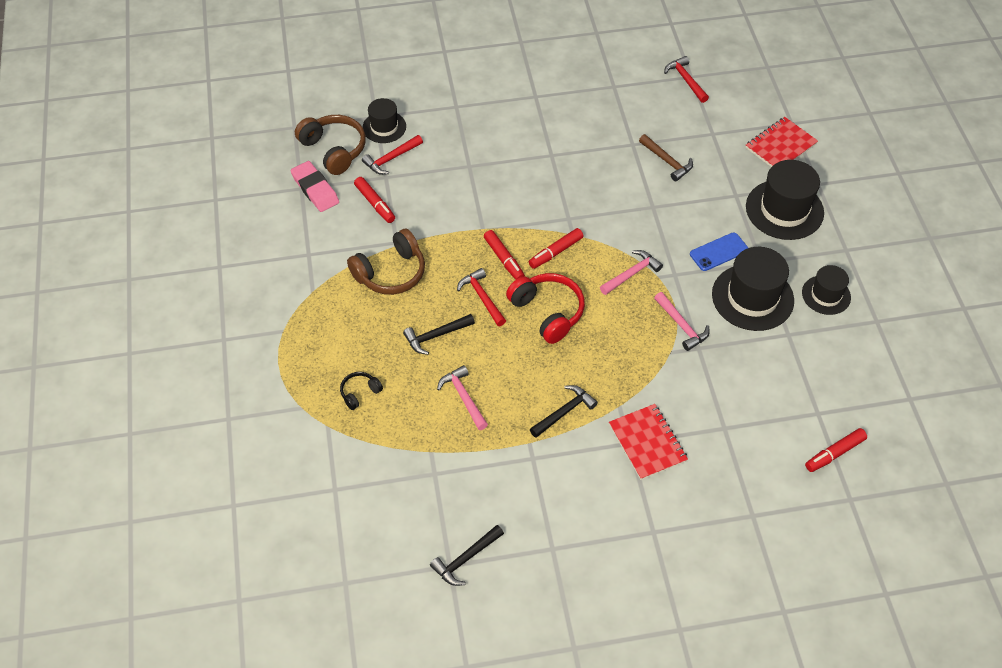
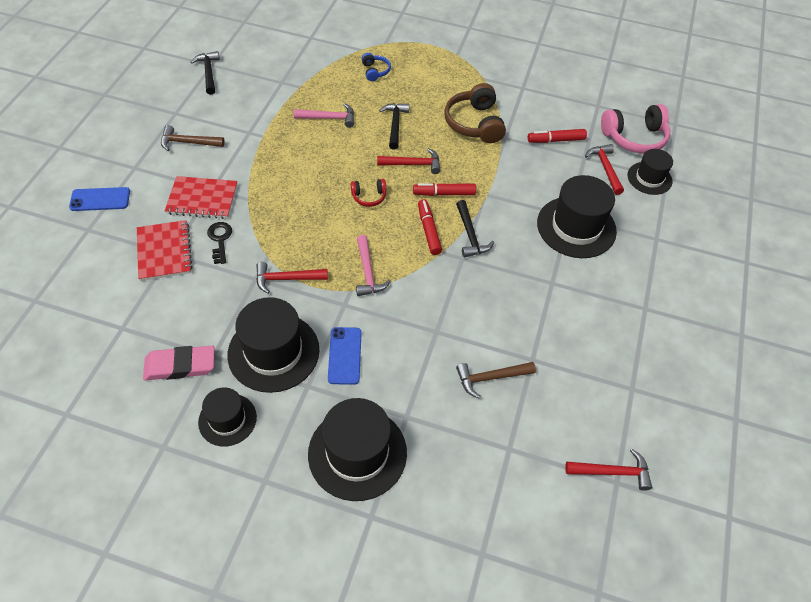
camera: 115 degrees right, 0 degrees up
(315, 189) = (592, 112): pink eraser -> pink eraser (180, 365)
(334, 150) = (634, 138): brown headphones -> pink headphones
(360, 393) = (375, 71): black headphones -> blue headphones
(479, 158) = (576, 227): none -> black hat
(547, 312) = (369, 197): red headphones -> red headphones, size x0.52
(564, 412) = (270, 165): black hammer -> black hammer (470, 235)
(586, 505) = (188, 142): none -> brown hammer
(681, 398) = (220, 240): none -> black key
(682, 326) = (286, 279): pink hammer -> red hammer
(713, 532) = (100, 199): none -> blue phone
(780, 146) = (452, 513): red notebook -> red notebook (164, 252)
(834, 453) = (79, 315): red marker -> none

